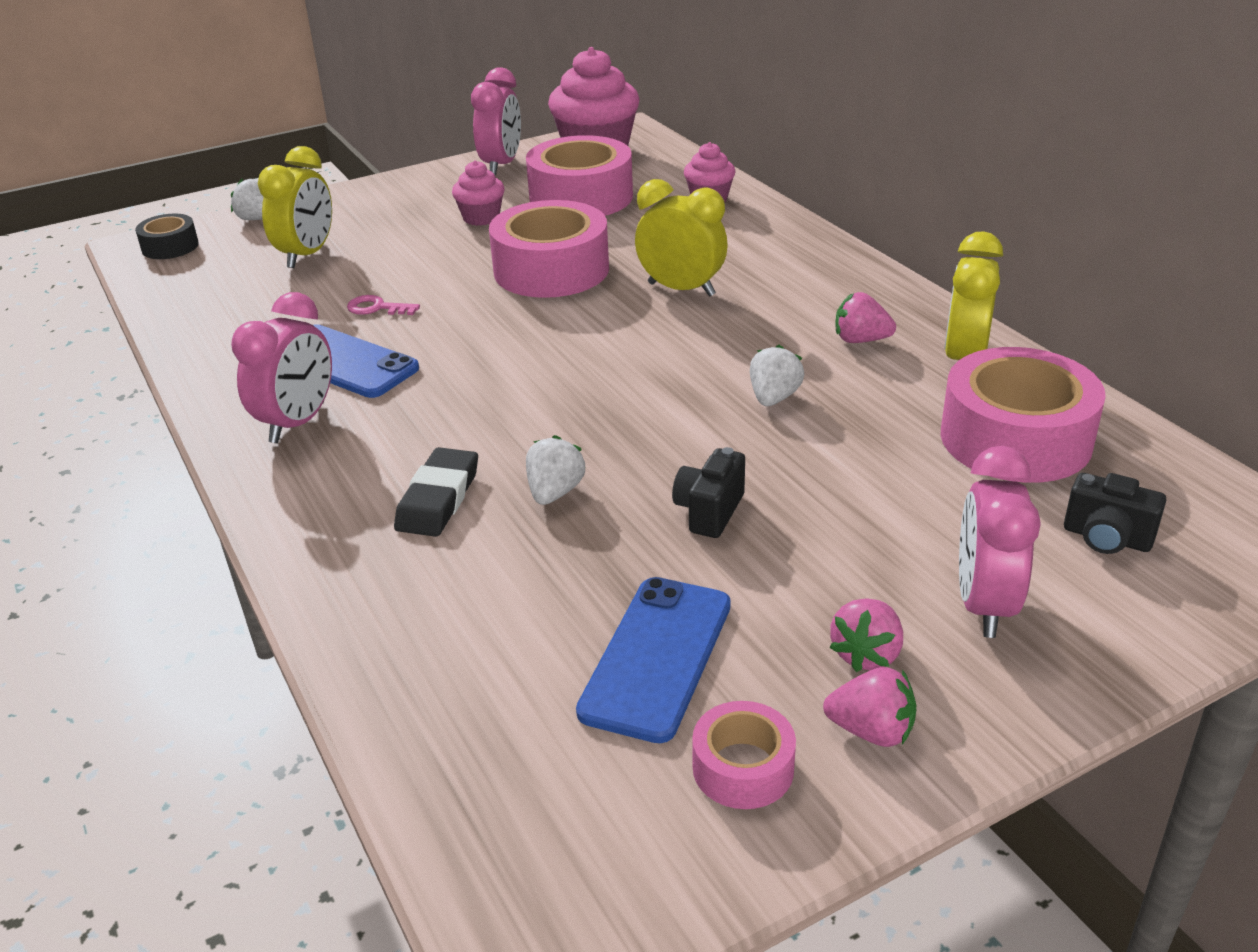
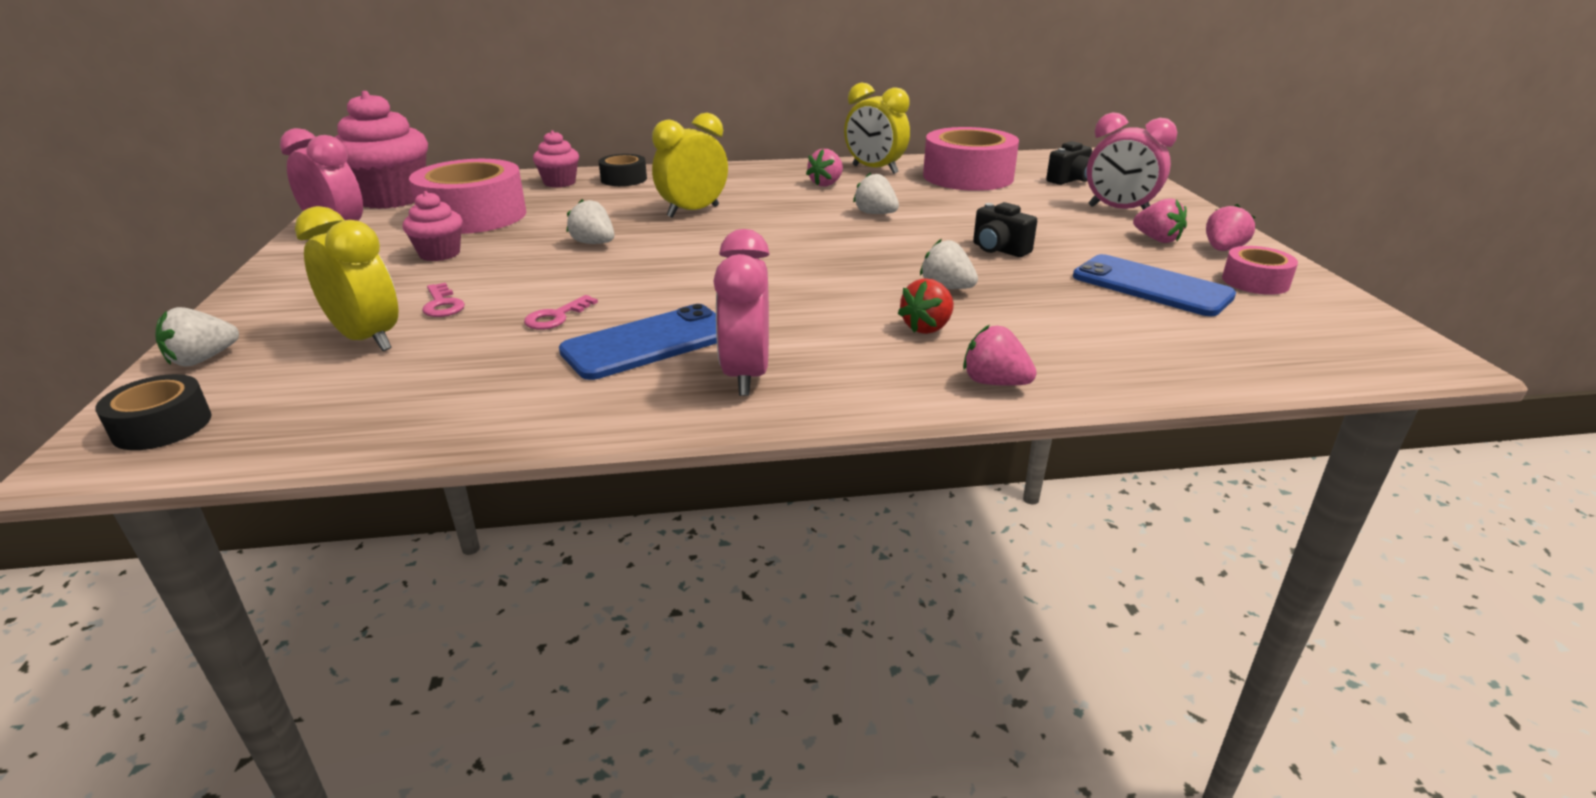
camera: 70 degrees left, 5 degrees down
(298, 423) = (746, 375): pink clock -> pink clock turned 135 degrees counterclockwise
(325, 561) = (994, 383): none -> pink strawberry
(379, 257) = (442, 304): none -> pink key
(438, 498) = (927, 328): black eraser -> red strawberry
(551, 270) = (594, 243): pink tape -> white strawberry
(753, 224) = (624, 179): none -> black tape

